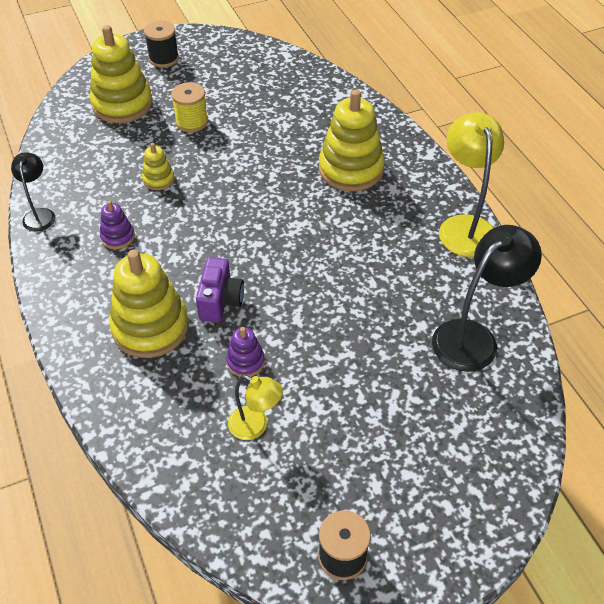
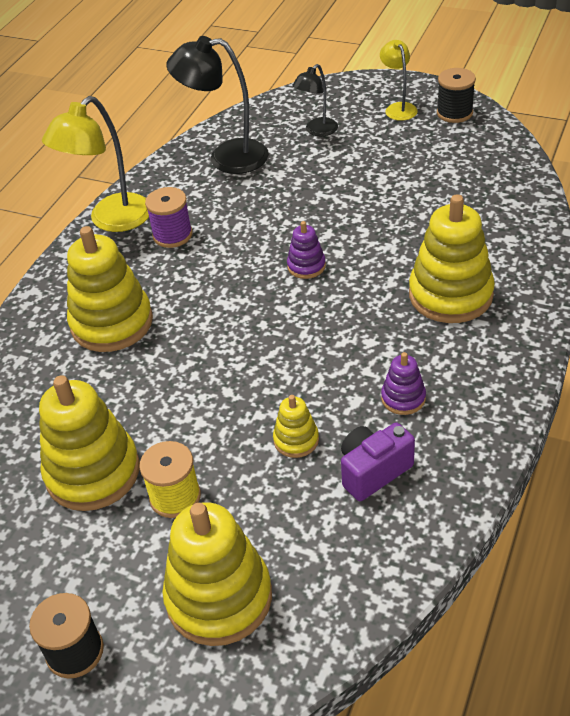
camera: 130 degrees left, 5 degrees down
(40, 214) = (465, 484): black lamp -> black lamp (317, 131)
(220, 301) = (371, 280): purple camera -> purple camera (373, 471)
(245, 361) = (400, 229): purple stacking toy -> purple stacking toy (306, 266)
(247, 107) = (93, 472): none -> yellow stacking toy
(255, 426) = (437, 190): yellow lamp -> yellow lamp (398, 108)
(405, 244) = (172, 235): none -> purple spool

